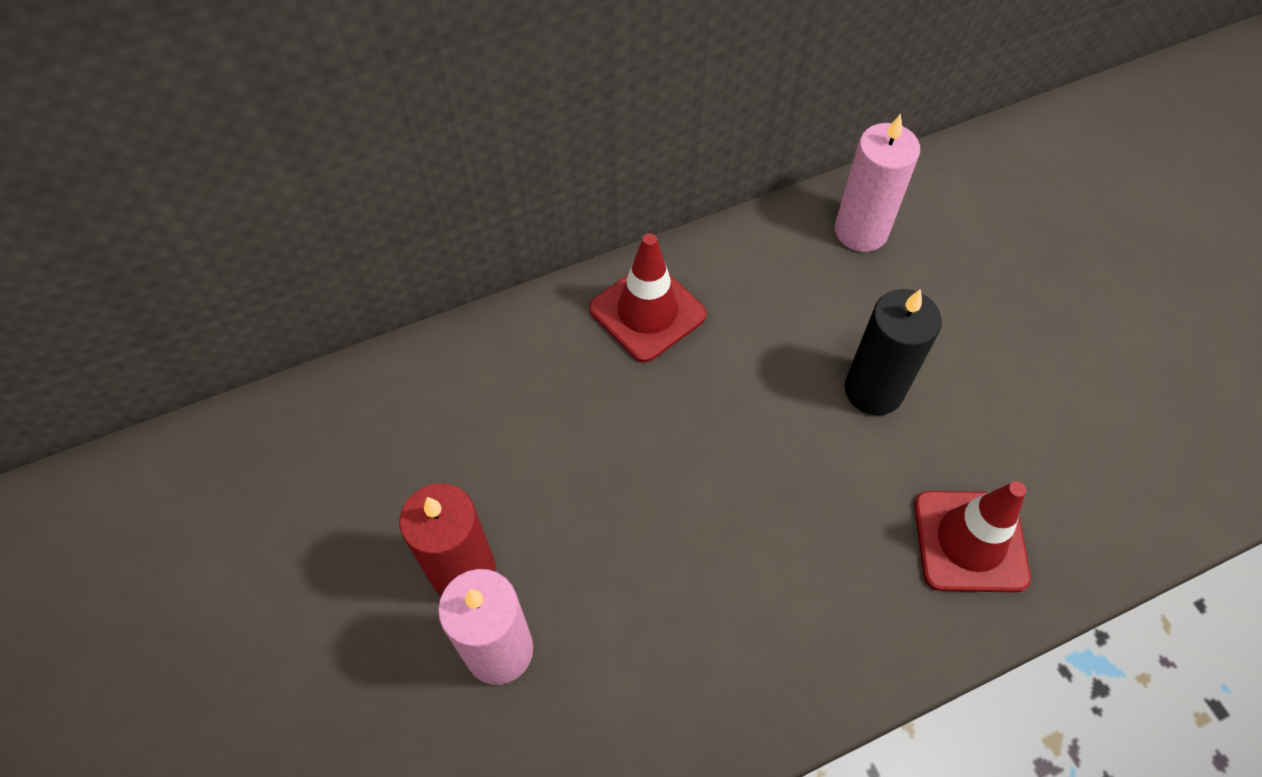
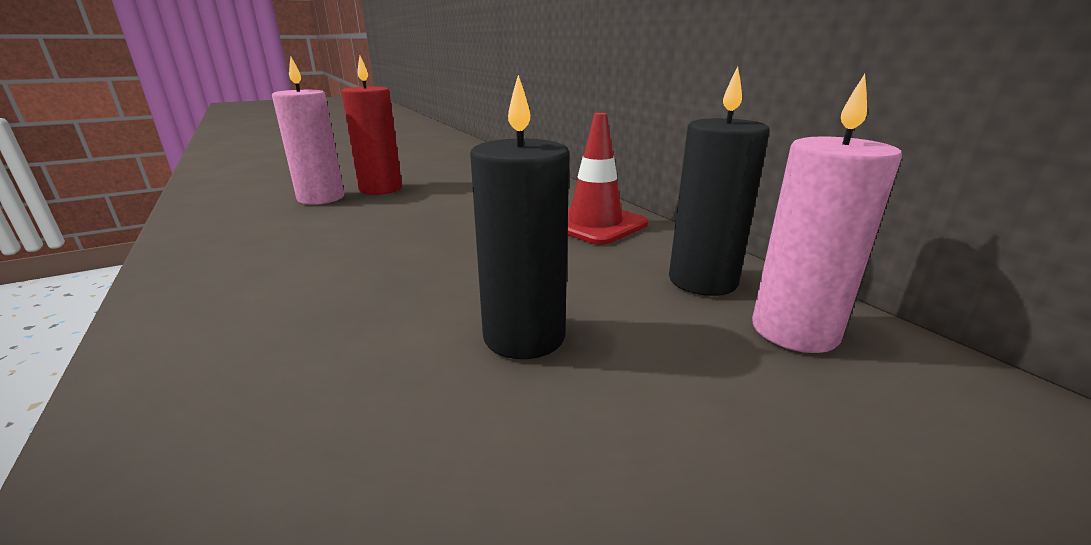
camera: 85 degrees right, 35 degrees down
(787, 258) = (702, 281): none -> black candle
(970, 541) = (252, 417): red traffic cone -> none

